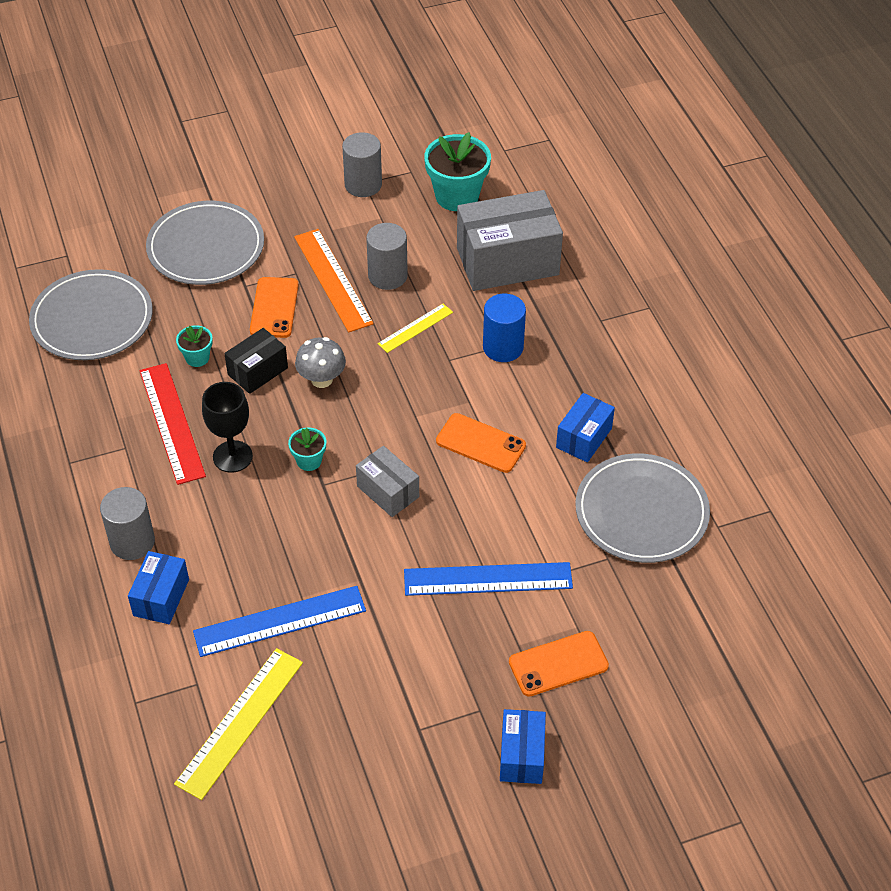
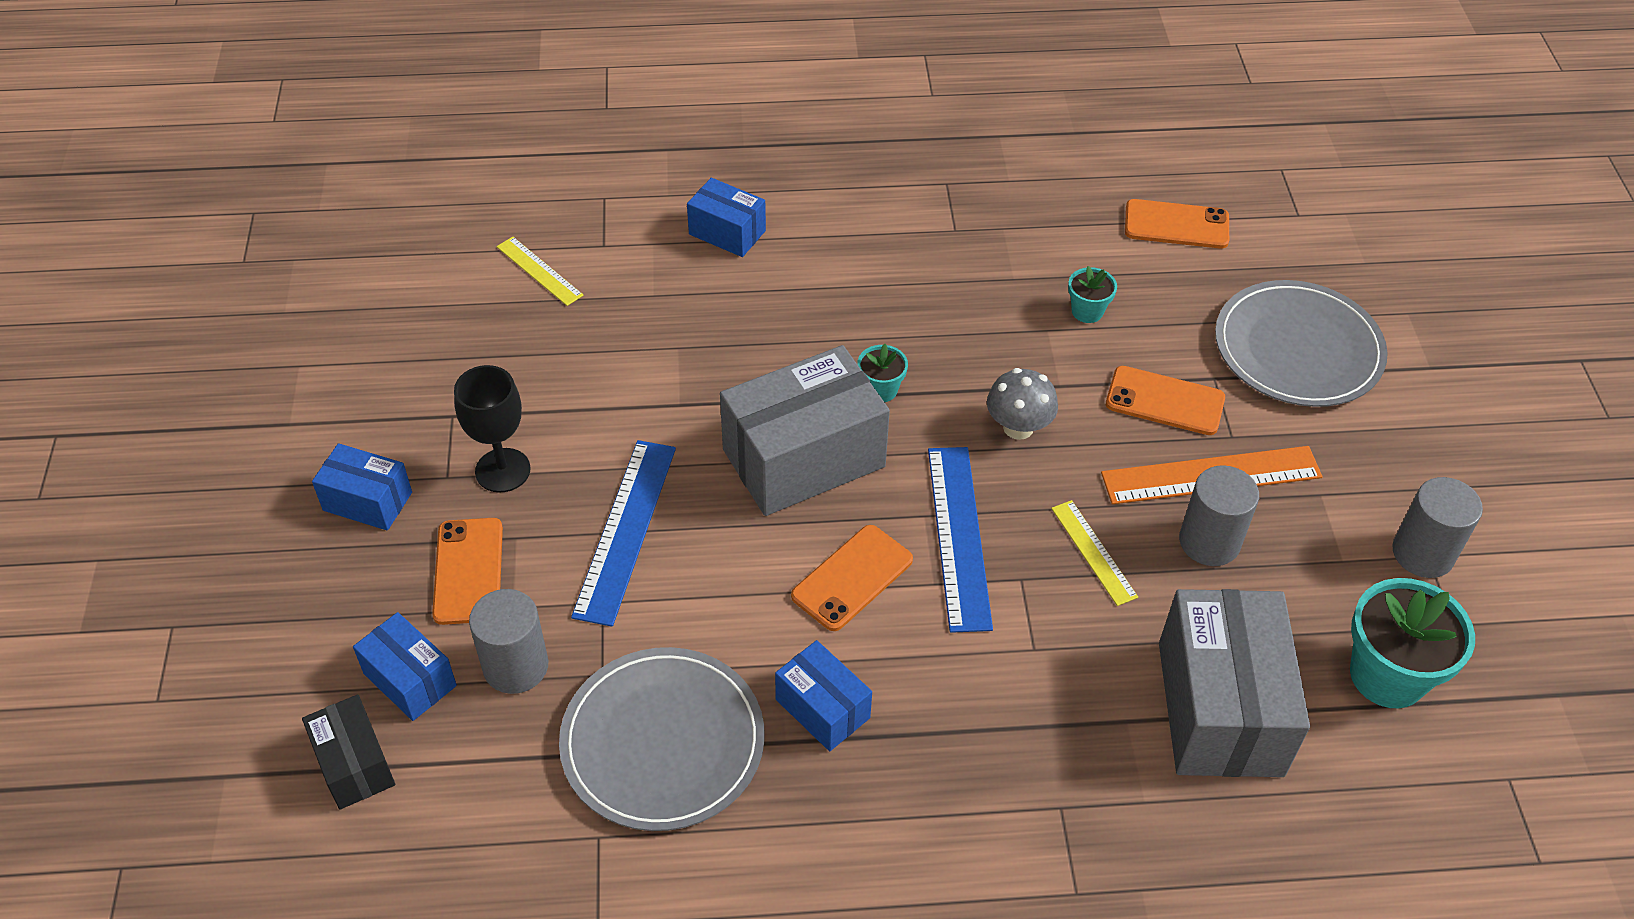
camera: 105 degrees right, 0 degrees up
(92, 319) = (1176, 225): grey plate -> orange phone
(132, 542) = (812, 219): grey cylinder -> grey cylinder (516, 666)
(171, 423) = (982, 273): red ruler -> none
(232, 456) = (911, 320): black goblet -> black goblet (502, 470)
(240, 722) = (539, 271): yellow ruler -> yellow ruler, size x0.58
(257, 371) = (1049, 365): black box -> black box (354, 764)
(280, 621) = (652, 323): blue ruler -> blue ruler (958, 536)
(388, 491) = (804, 458): grey box -> grey box, size x1.90
(503, 347) = (1030, 652): blue cylinder -> none
(658, 667) = (410, 679): none -> blue box

